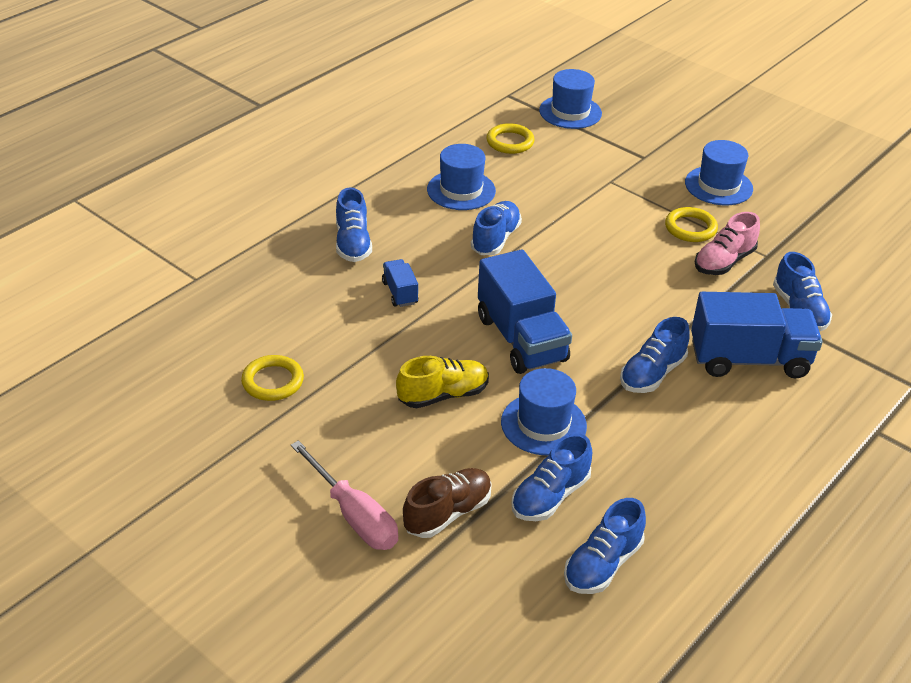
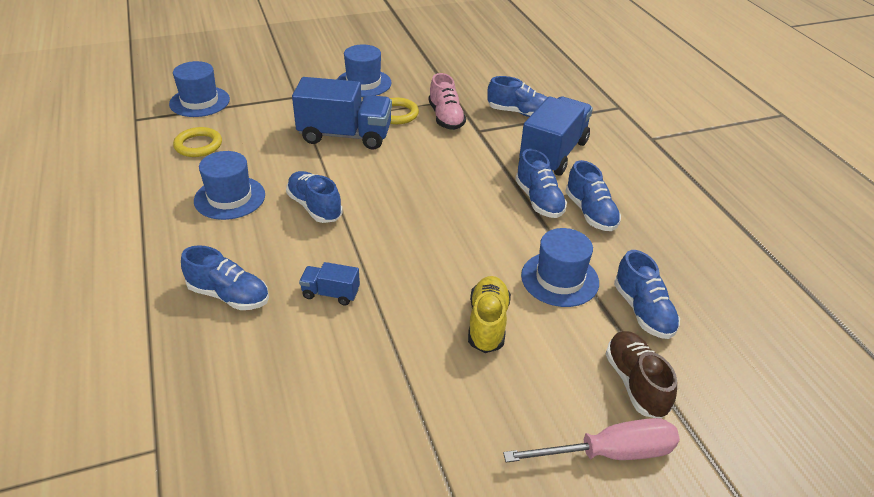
camera: 60 degrees left, 0 degrees up
(273, 381) = (382, 443): yellow ring -> none
(521, 339) = (451, 247): blue truck -> blue truck (345, 135)
(602, 564) = (727, 315): blue shoe -> blue shoe (590, 213)

